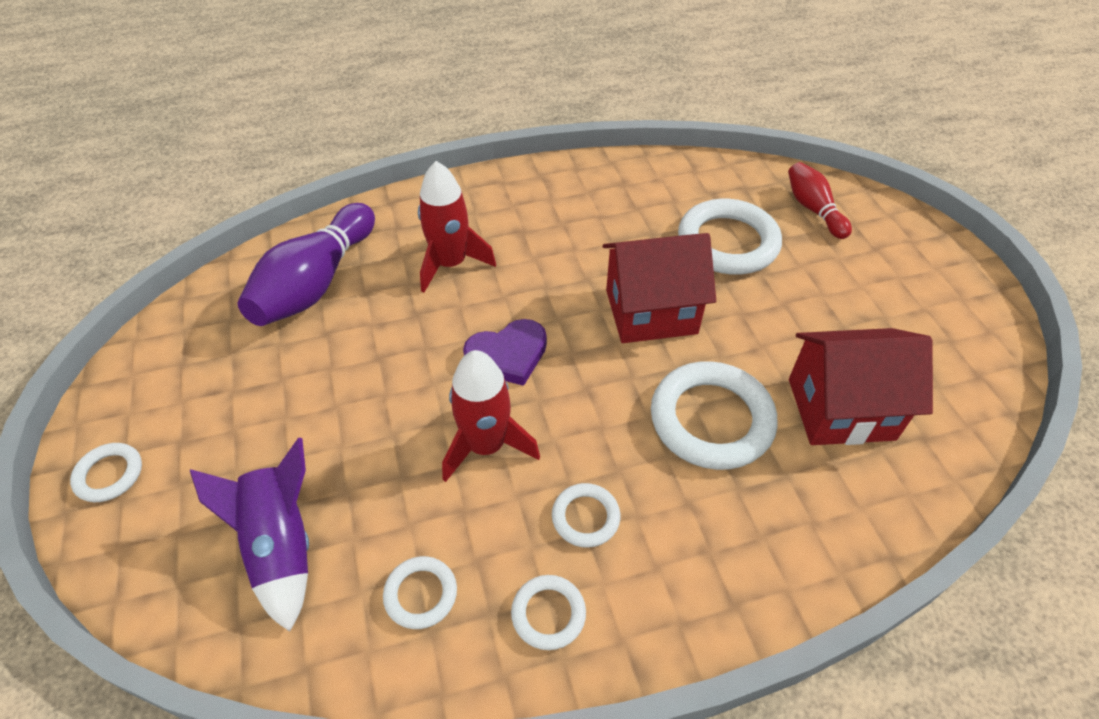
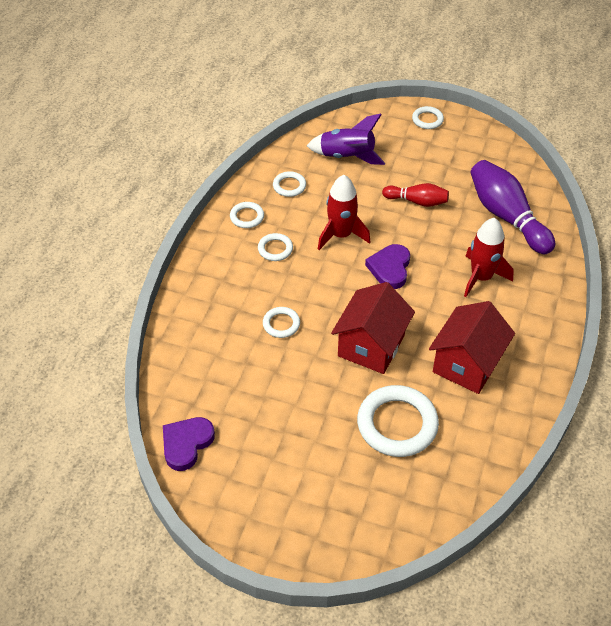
camera: 125 degrees right, 0 degrees up
(711, 420) = (281, 324): white ring -> white ring, size x0.50
(813, 209) = (390, 502): red bowling pin -> red bowling pin (417, 201)
(841, 409) = (238, 382): red house -> red house (467, 364)
(972, 406) = (186, 444): none -> purple heart

